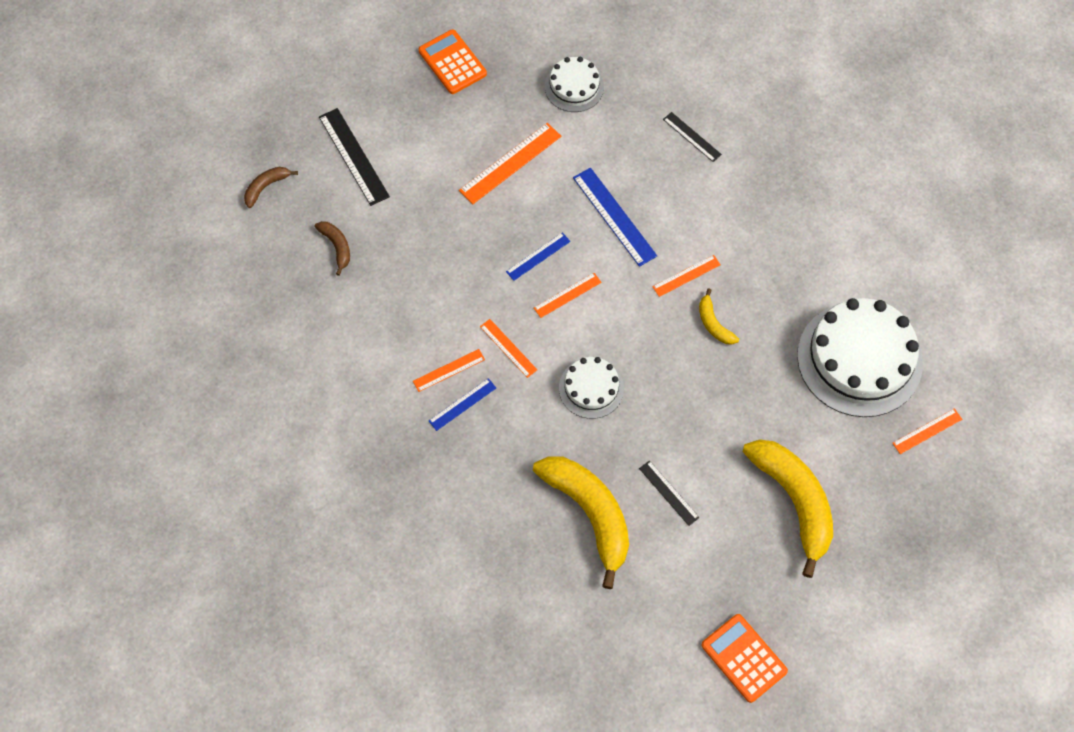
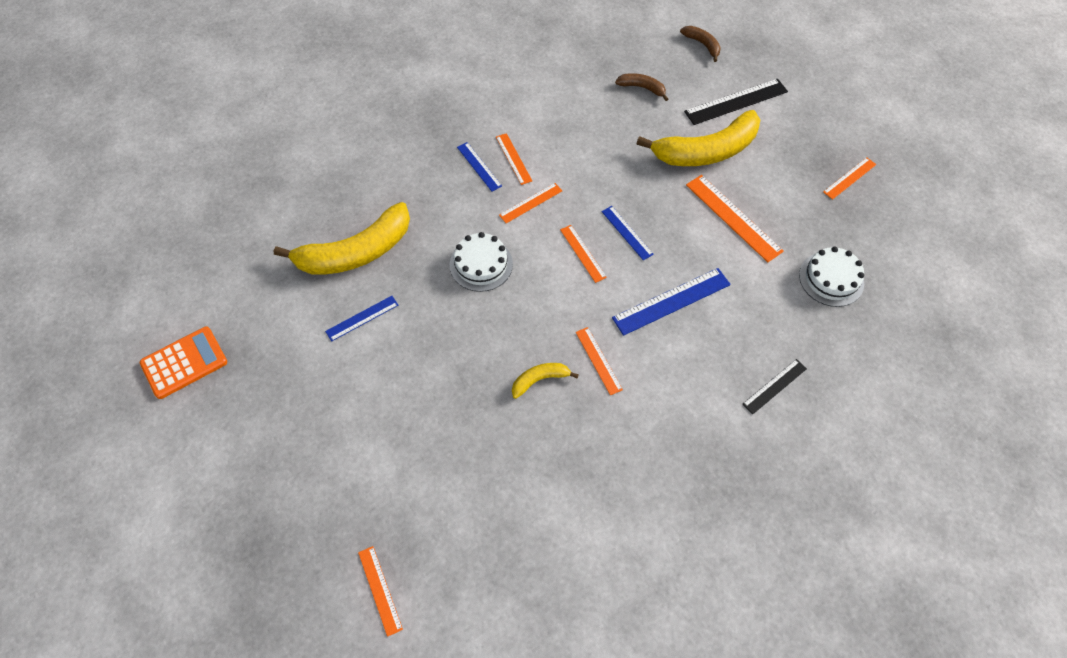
camera: 95 degrees right, 5 degrees down
(337, 247) = (642, 88): brown banana -> brown banana turned 135 degrees counterclockwise
(452, 62) = (849, 178): orange calculator -> orange ruler
(668, 493) = (362, 318): black ruler -> blue ruler
(794, 501) = (328, 431): yellow banana -> yellow banana (706, 151)
(859, 359) = (480, 527): white cake -> none

